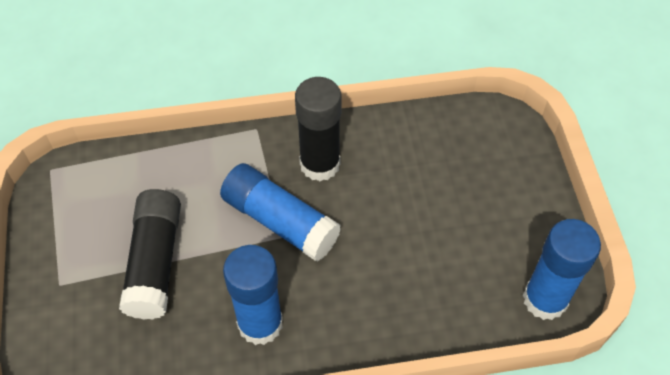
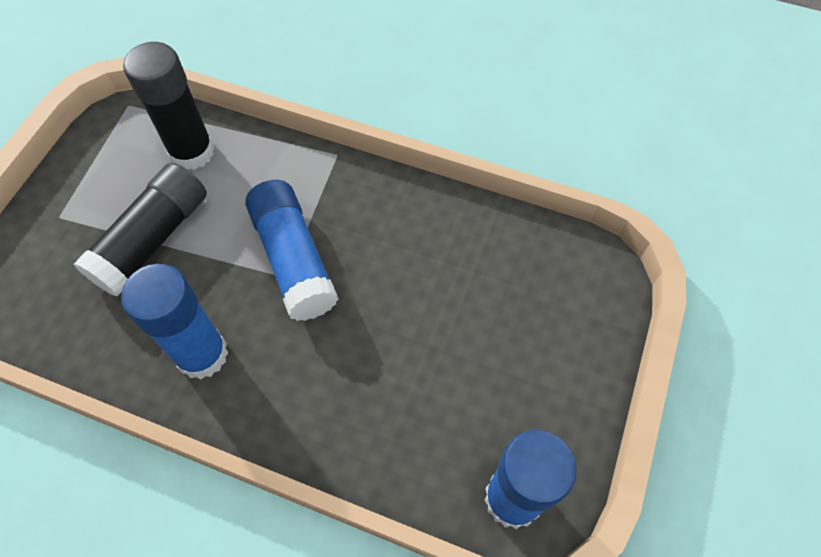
camera: 30 degrees right, 5 degrees up
(320, 164) = (373, 221): black glue stick -> black glue stick (192, 152)

